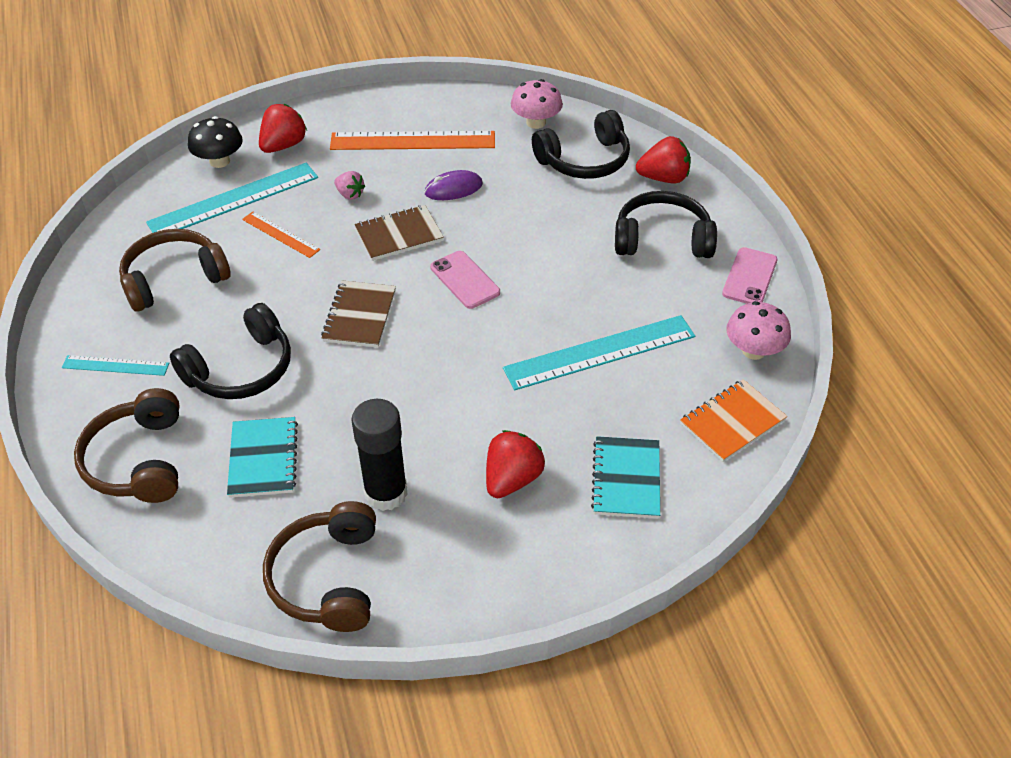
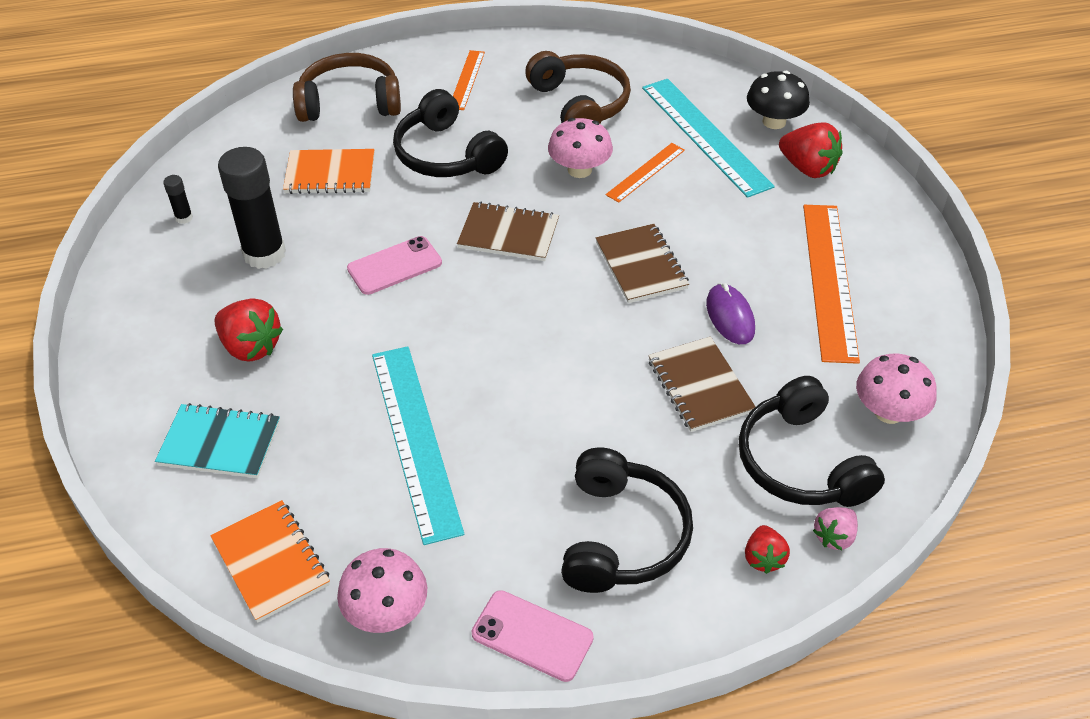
camera: 95 degrees right, 0 degrees up
(115, 366) = (466, 80): turquoise ruler -> orange ruler
(263, 459) = (330, 174): turquoise notebook -> orange notebook
(273, 275) = (579, 170): none -> pink mushroom
(328, 578) = (184, 218): brown headphones -> black glue stick
(350, 194) = (716, 224): pink strawberry -> pink strawberry (834, 537)
(465, 280) = (557, 321): pink phone -> pink phone (394, 266)
(524, 204) = (700, 386): none -> brown notebook
(663, 178) = (763, 558): red strawberry -> red strawberry, size x0.60

